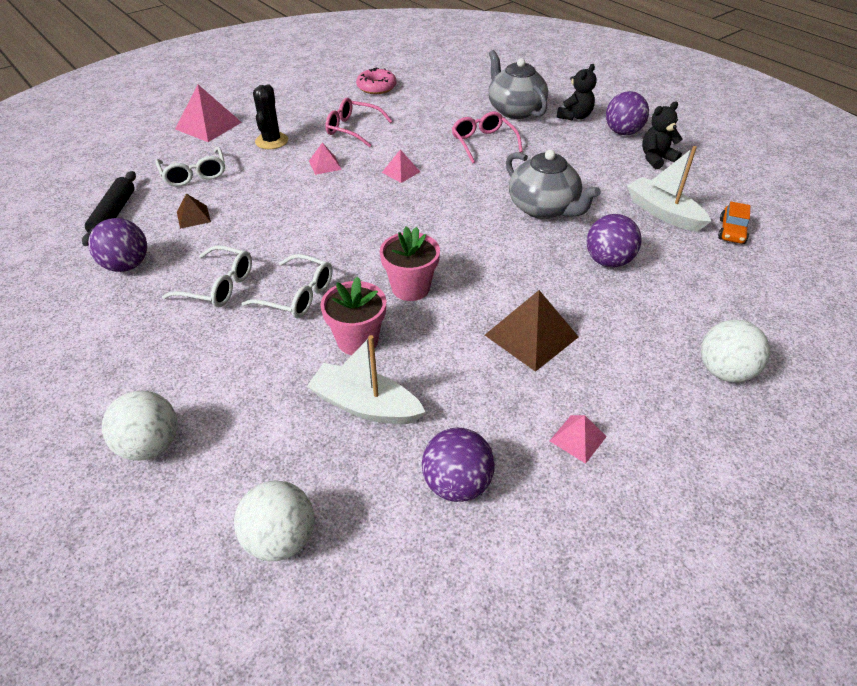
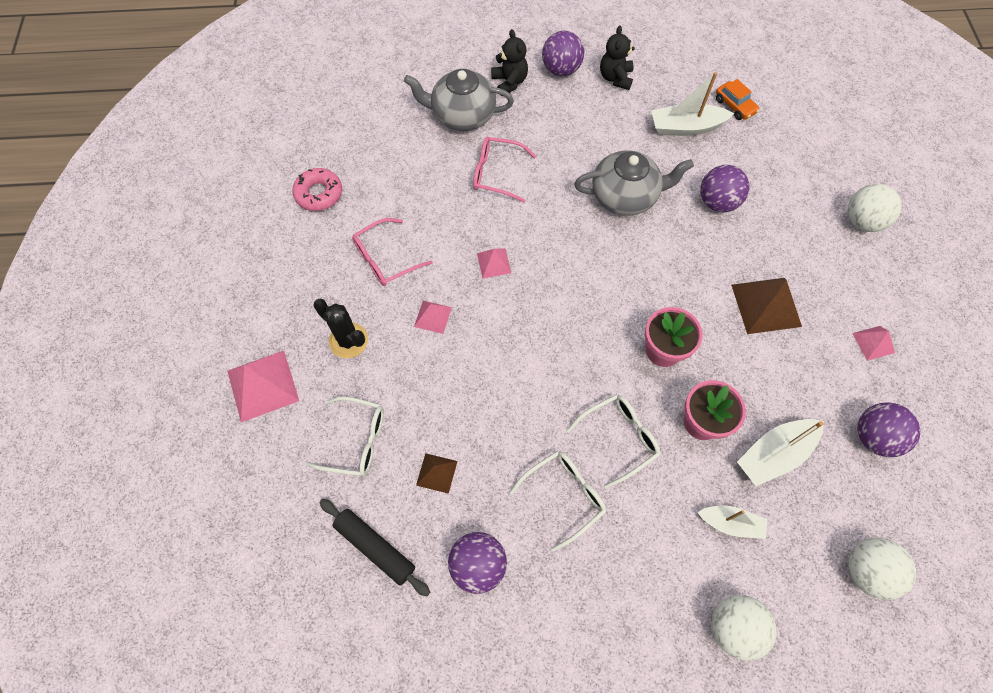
camera: 55 degrees left, 20 degrees up
(263, 401) = (730, 523): none -> white boat

